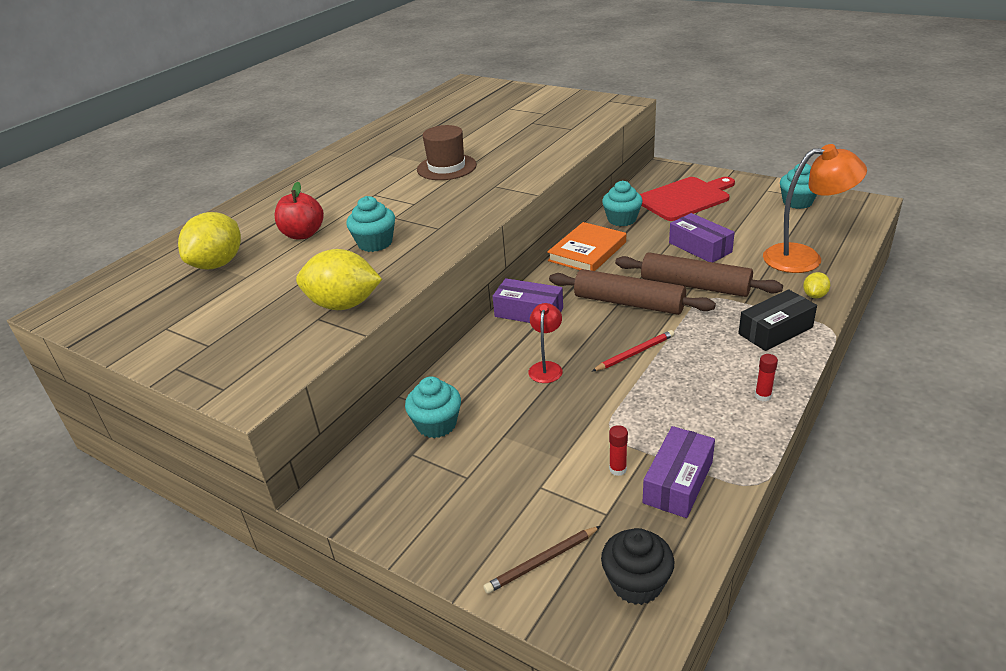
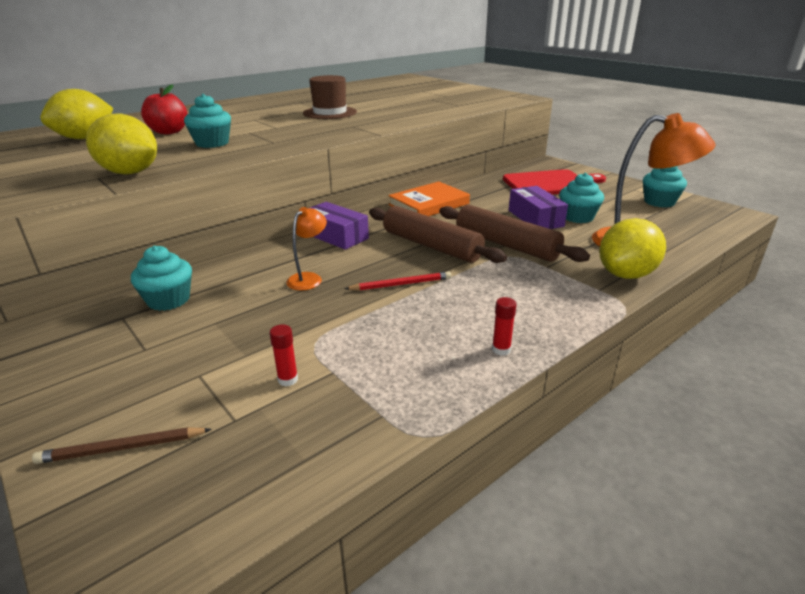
camera: 15 degrees right, 5 degrees down
(546, 367) = (309, 278): red lamp -> orange lamp
(622, 219) = (479, 188): turquoise cupcake -> turquoise cupcake (577, 217)
(636, 583) = (190, 505): black cupcake -> none
(678, 482) = (337, 409): purple box -> none
(775, 330) = (560, 295): black box -> none
(814, 295) = (626, 274): yellow lemon -> yellow lemon, size x2.11

